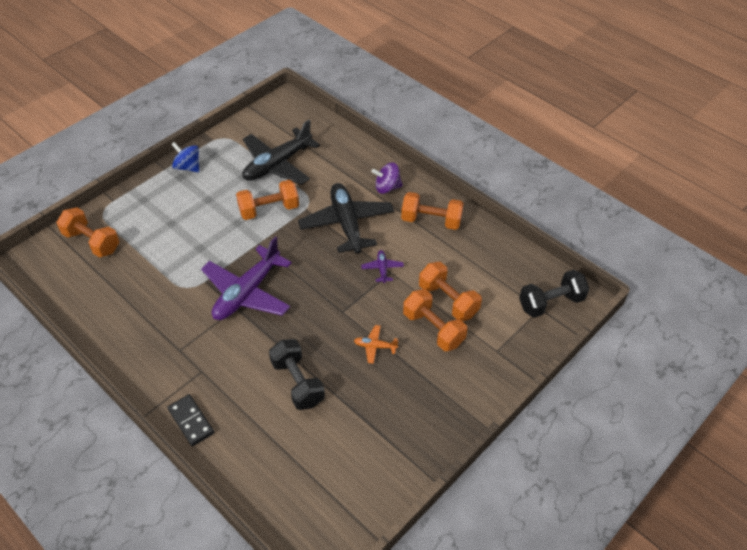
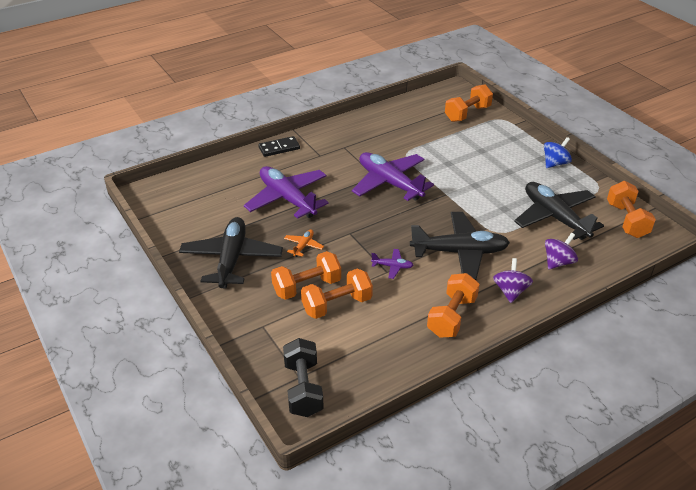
camera: 105 degrees right, 10 degrees down
(269, 209) = (489, 205): orange dumbbell -> orange dumbbell (626, 220)
(297, 383) = (287, 199): black dumbbell -> purple plane
(340, 161) = (558, 262): none -> purple spinning top
(416, 406) = (231, 259): none -> black plane

